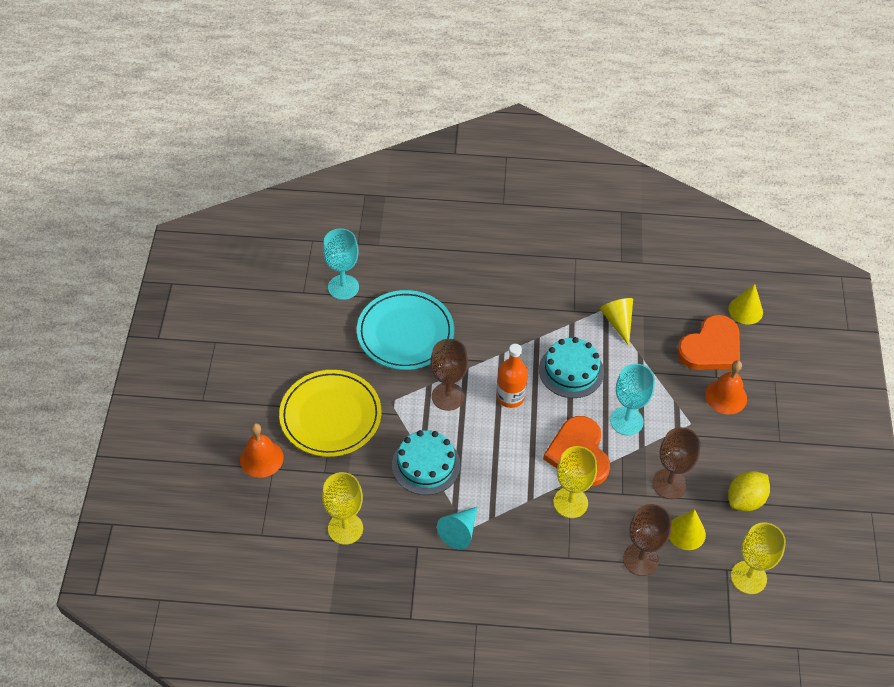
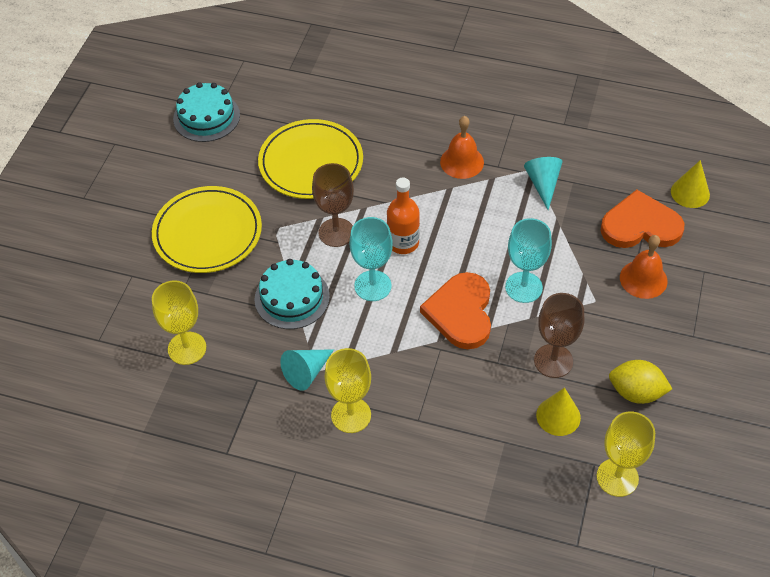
camera: 15 degrees right, 0 degrees up
(261, 458) = (123, 264): orange bell -> orange bell (462, 162)
(343, 287) = (261, 109): turquoise goblet -> turquoise goblet (372, 286)
(405, 333) = (311, 163): turquoise plate -> yellow plate
(570, 502) = (437, 362): yellow goblet -> yellow goblet (351, 415)
(571, 371) = (477, 226): turquoise cake -> turquoise cake (206, 117)
(618, 322) = (543, 184): yellow cone -> turquoise cone
(640, 559) = (498, 436): brown goblet -> none
(711, 347) = (640, 225): orange heart -> orange heart turned 150 degrees counterclockwise
(745, 500) = (636, 392): yellow lemon -> yellow lemon turned 45 degrees clockwise

